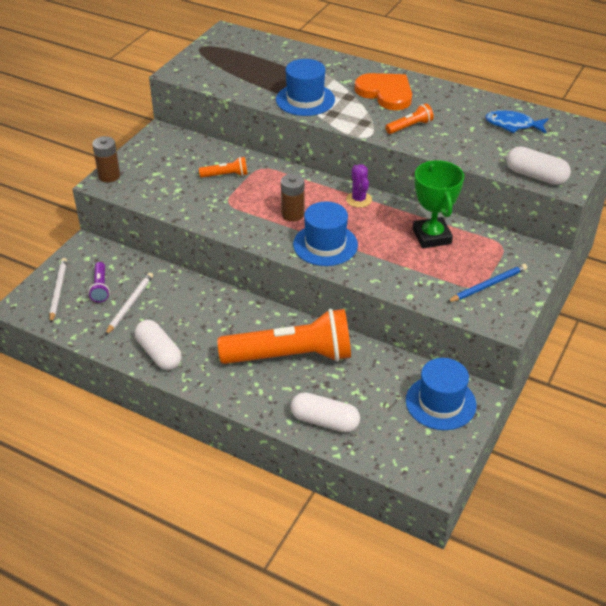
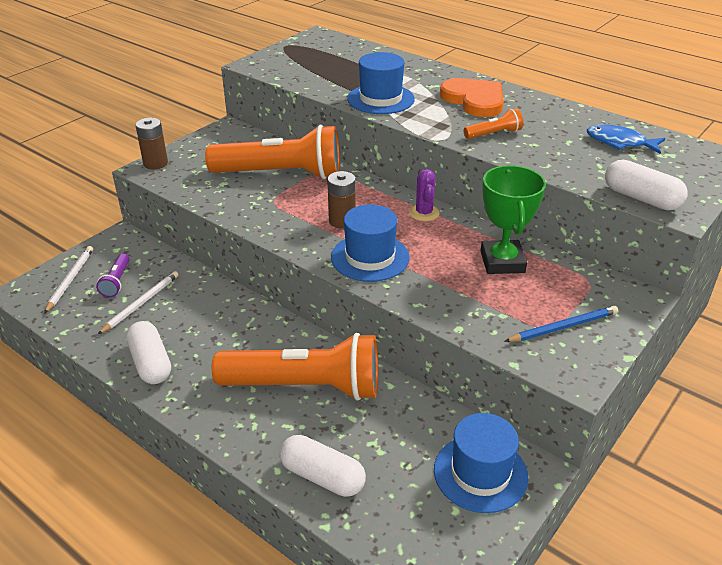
camera: 10 degrees right, 5 degrees down
(226, 175) = (281, 174): orange flashlight -> orange flashlight, size x2.41

